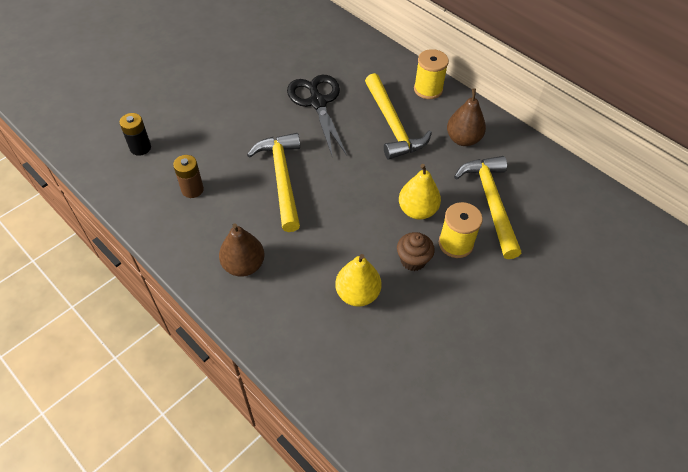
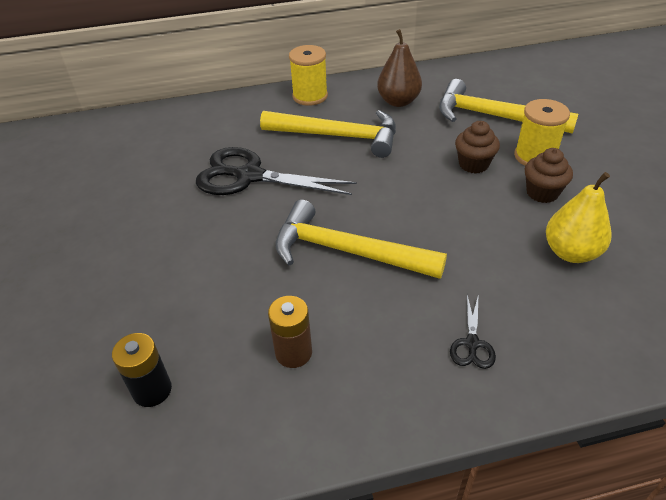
camera: 55 degrees left, 10 degrees down
(244, 265) = (472, 343): brown pear -> black scissors
(417, 210) = (473, 164): yellow pear -> brown cupcake

